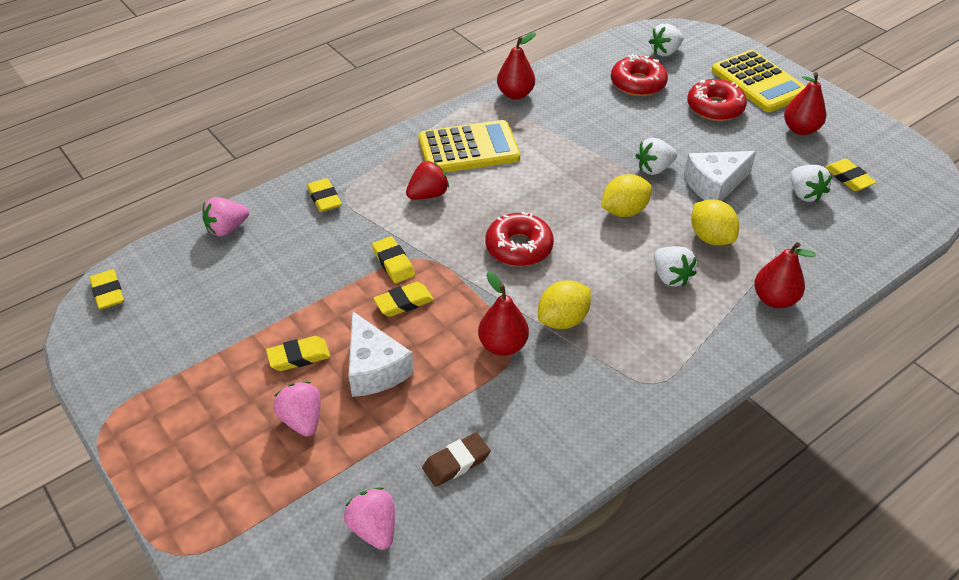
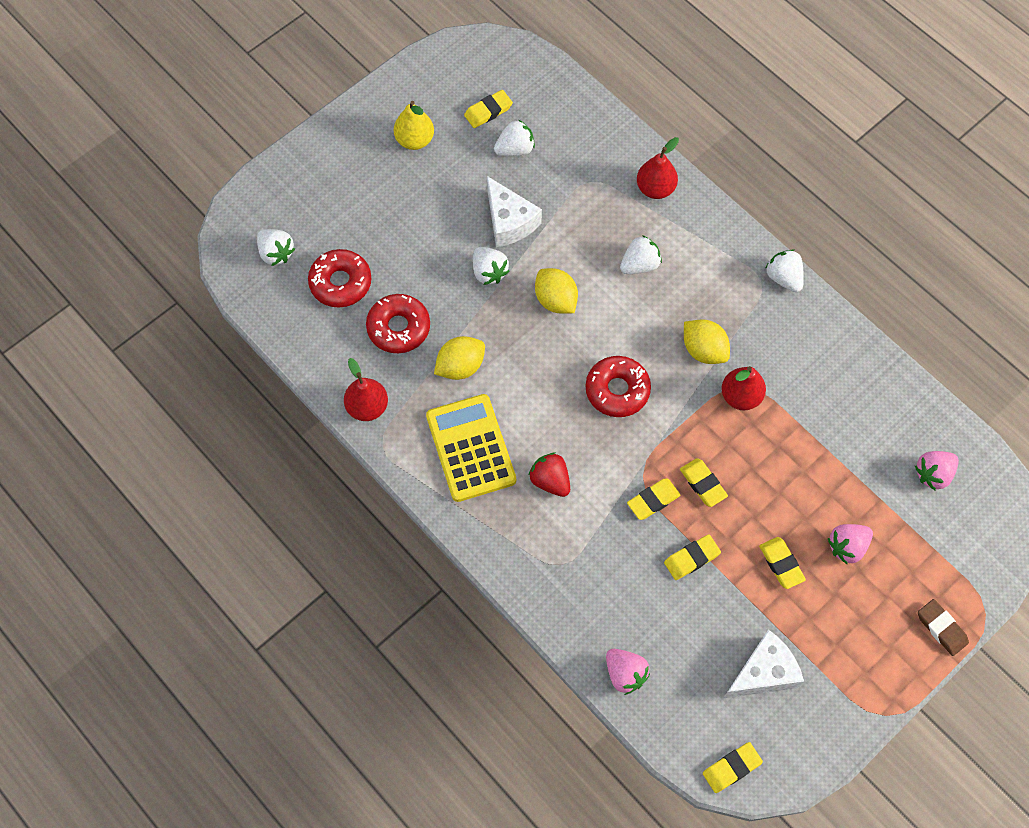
camera: 95 degrees left, 20 degrees up
(324, 198) = (567, 584): yellow eraser -> yellow eraser (691, 558)
(374, 368) = (783, 497): white cheese -> white cheese (763, 672)
(456, 462) = (864, 422): brown eraser -> brown eraser (941, 628)
(661, 406) = (783, 278): none -> white strawberry
(710, 237) = (584, 230): yellow lemon -> yellow lemon (460, 366)
(715, 107) = (382, 212): red donut -> red donut (398, 328)
(759, 82) = (333, 167): yellow calculator -> none
(800, 129) = (414, 140): red pear -> yellow pear

